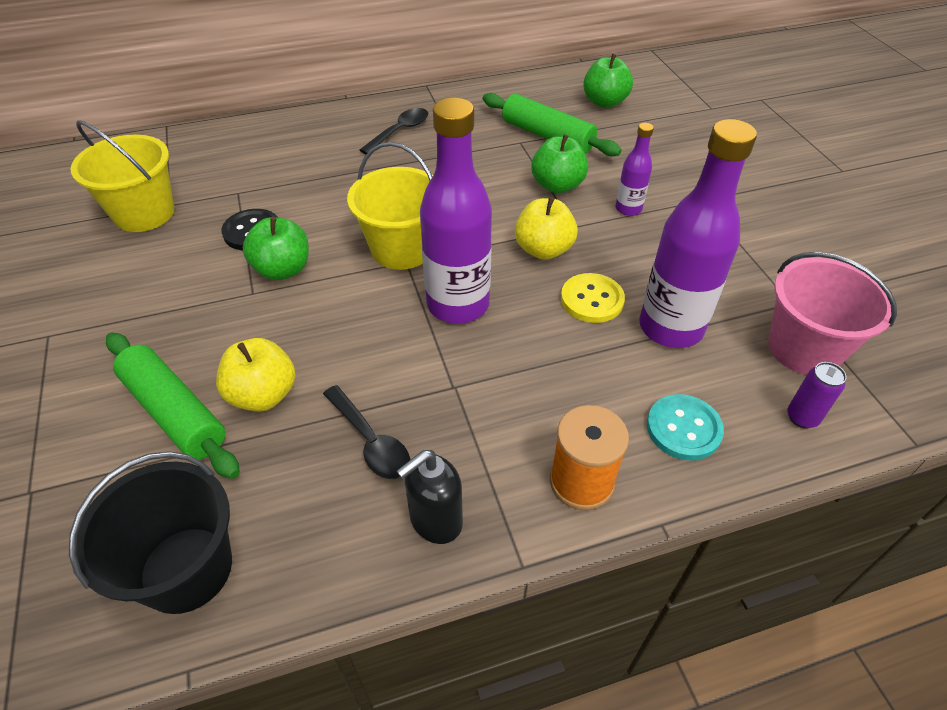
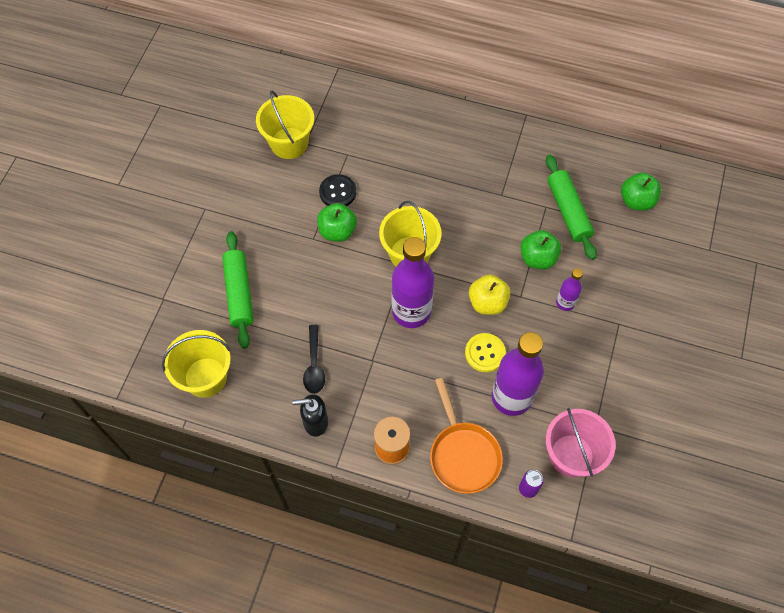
camera: 35 degrees right, 15 degrees up
(186, 569) = (205, 377): black bucket -> yellow bucket
(263, 395) = (282, 308): yellow apple -> none
(400, 131) = (476, 153): black spoon -> none
(683, 428) = (463, 455): turquoise button -> orange pan

